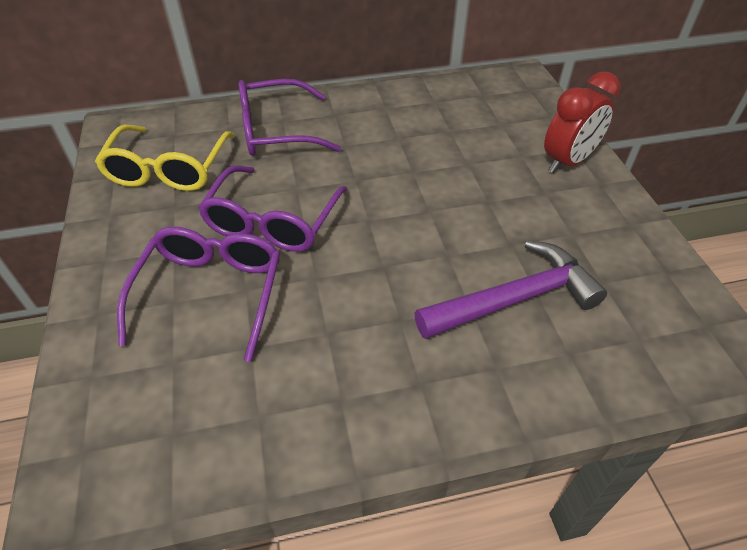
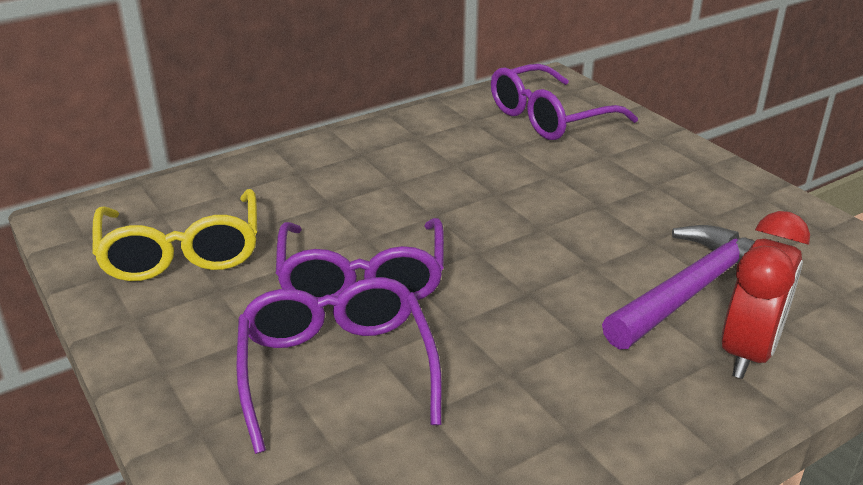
camera: 20 degrees left, 15 degrees down
(276, 131) = (298, 184): purple glasses -> purple glasses (549, 118)
(567, 162) = (657, 152): red clock -> red clock (748, 352)

